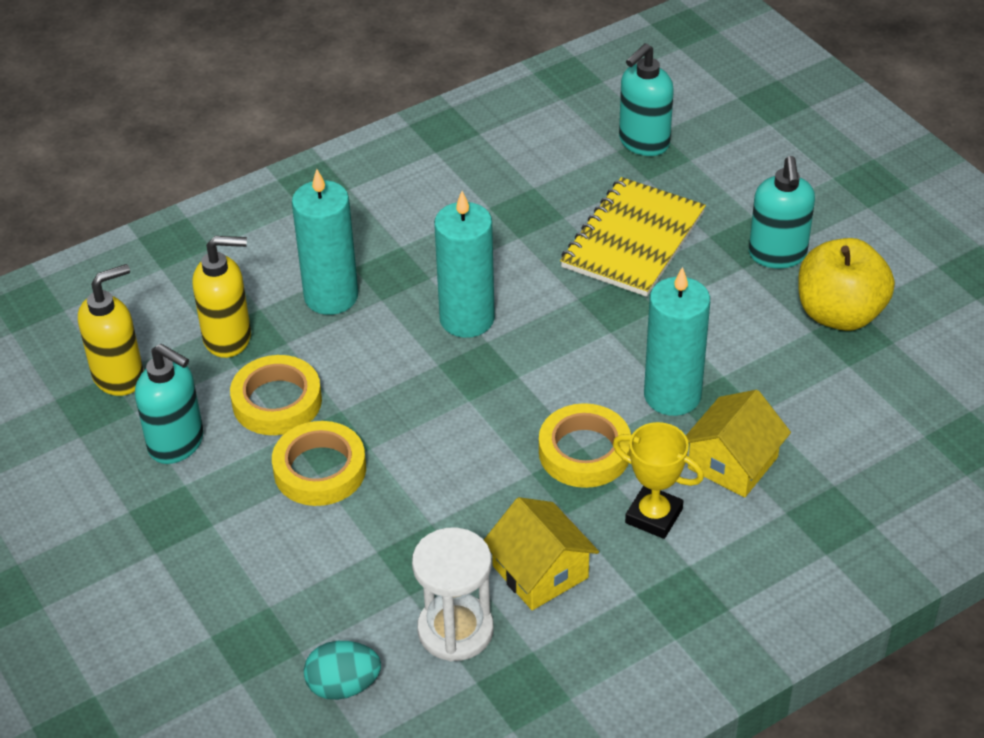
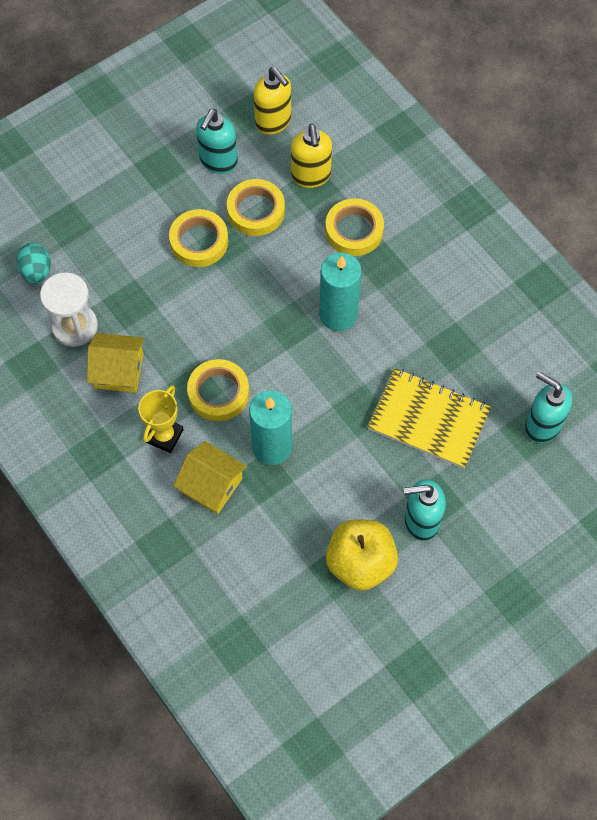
camera: 85 degrees right, 20 degrees up
(331, 296) = (354, 230): turquoise candle -> yellow tape
(540, 572) = (119, 370): yellow house -> yellow house turned 45 degrees clockwise

